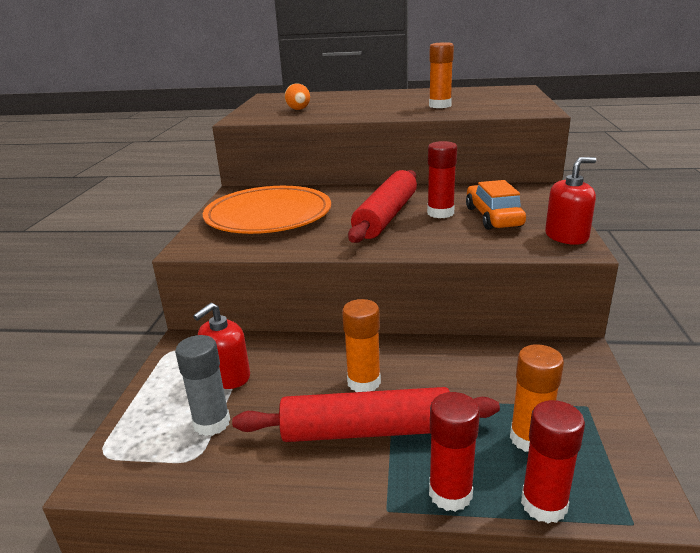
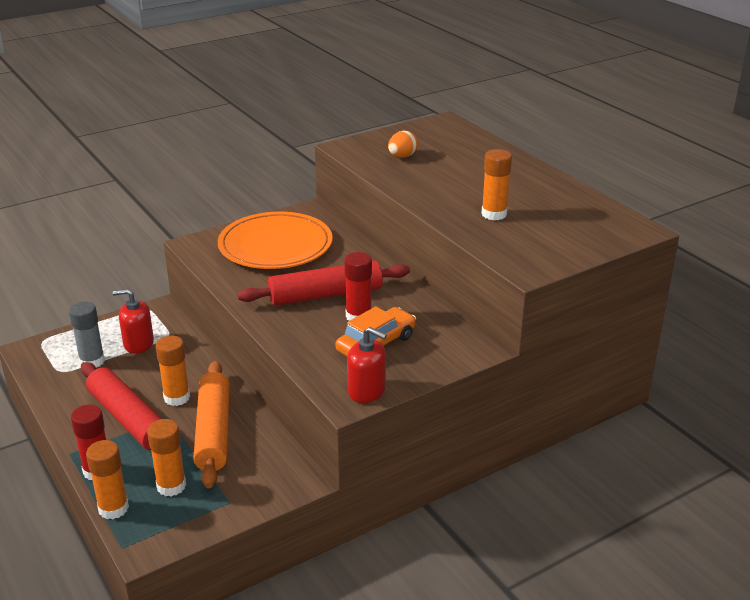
camera: 50 degrees right, 5 degrees up
(451, 377) = (213, 432): none -> orange rolling pin
(544, 504) = (113, 508): red glue stick -> orange glue stick

